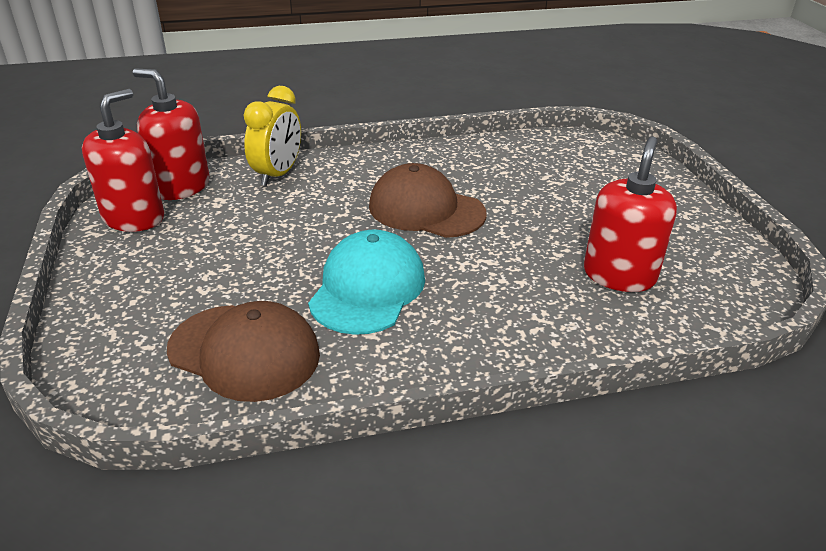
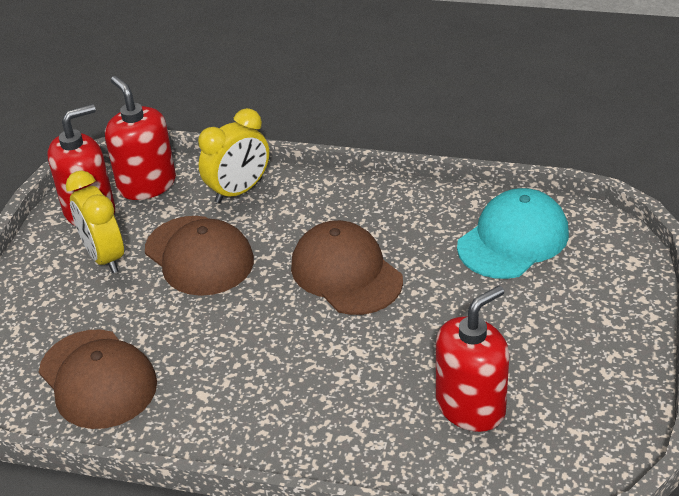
camera: 30 degrees right, 5 degrees up
(176, 249) = (104, 257): none -> yellow clock
(276, 227) = (199, 256): none -> brown cap
(367, 288) = (231, 348): turquoise cap -> turquoise cap (513, 239)

